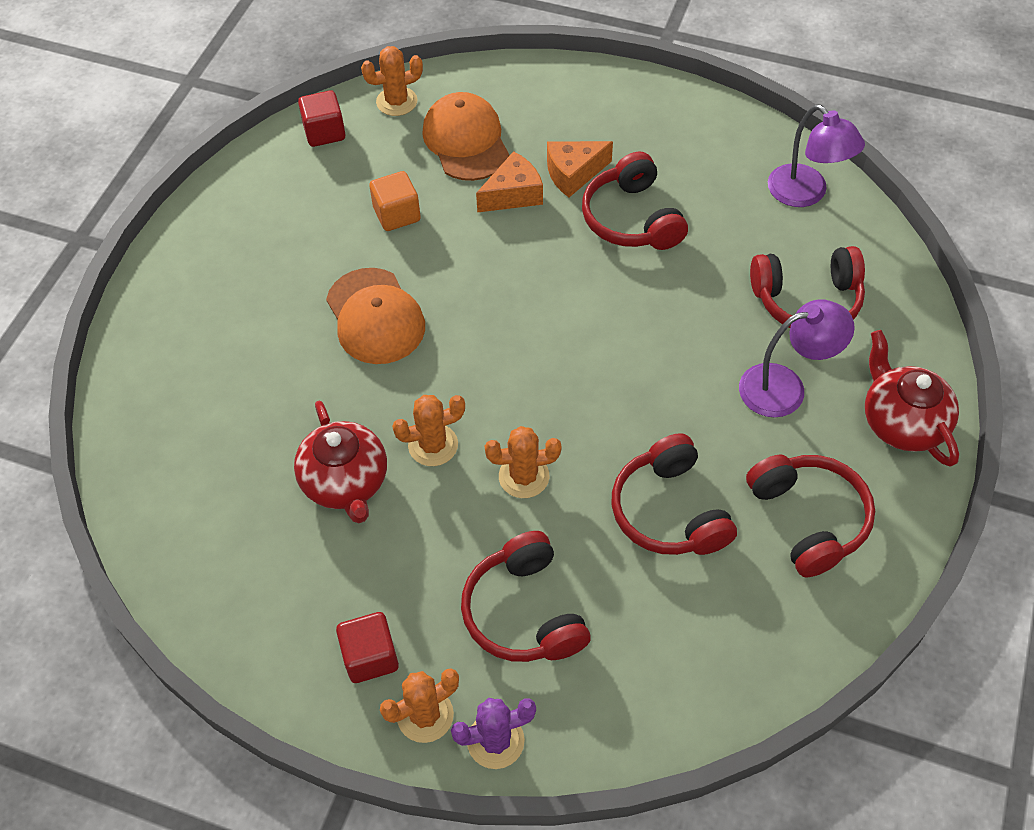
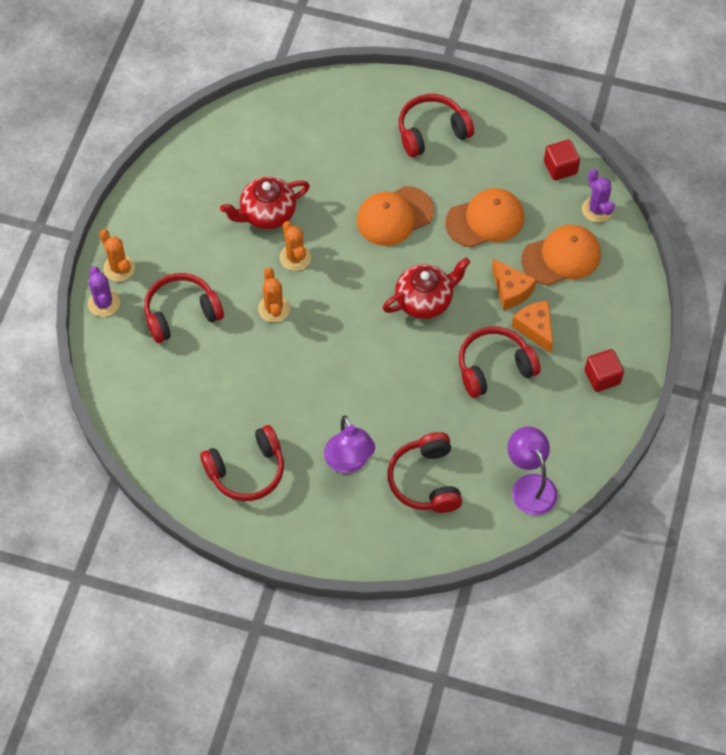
camera: 85 degrees right, 5 degrees up
(370, 657) = (154, 238): red cube -> red cube (602, 377)
(396, 102) = (597, 209): orange cactus -> purple cactus
(397, 214) = (485, 220): orange cube -> orange cap
(669, 511) = (251, 390): red headphones -> red headphones (432, 132)
(805, 194) = (529, 486): purple lamp -> purple lamp turned 105 degrees clockwise
(902, 422) = (323, 533): red teapot -> red teapot (425, 300)

